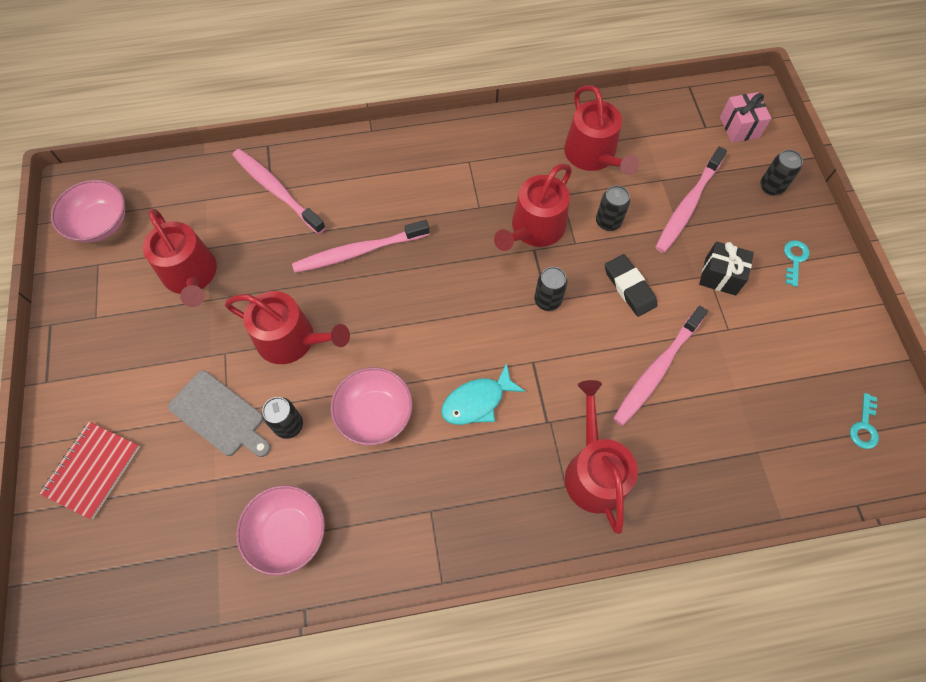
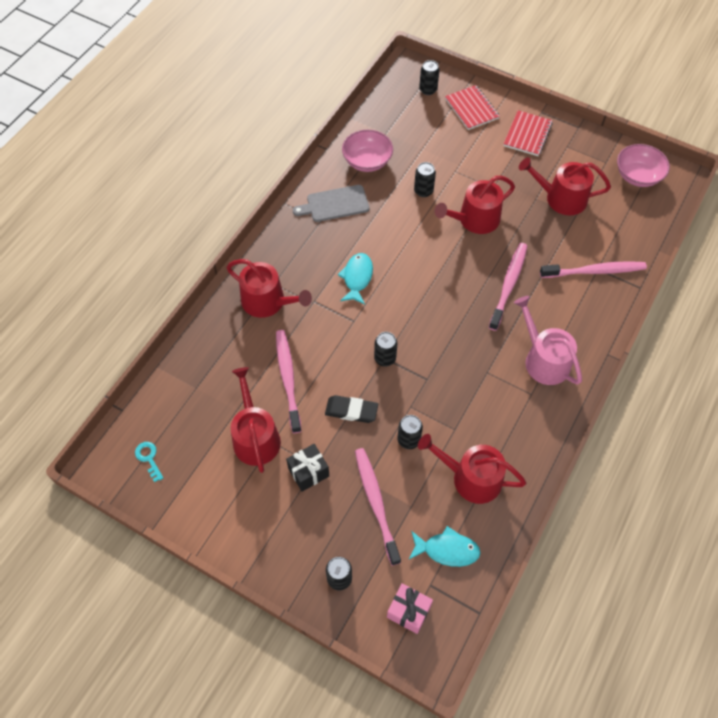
camera: 130 degrees right, 5 degrees down
(86, 557) = (428, 90): none -> black can
(102, 372) = (527, 134): none -> red notebook
(219, 415) = (456, 167): grey cutting board -> grey cutting board (335, 204)
(375, 414) = (394, 229): pink bowl -> none
(423, 173) = (543, 359): none -> pink watering can
(534, 229) = (442, 391): red watering can -> red watering can (255, 437)
(668, 133) = (447, 550): none -> turquoise fish
(794, 259) = (275, 533): turquoise key -> none

